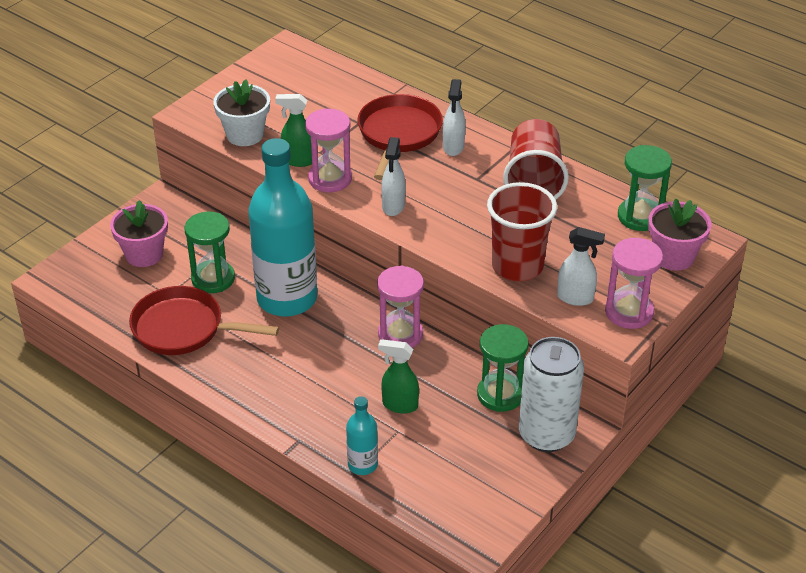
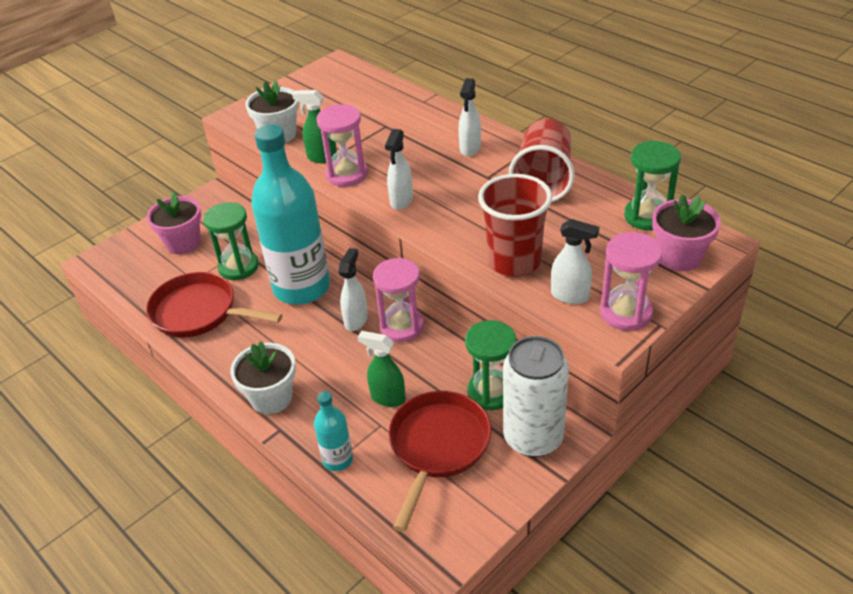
camera: 10 degrees right, 0 degrees up
(282, 411) = (271, 398): none -> white flower pot
(352, 330) = (356, 320): none -> white spray bottle
(398, 134) = (420, 136): red pan -> red pan (438, 447)

